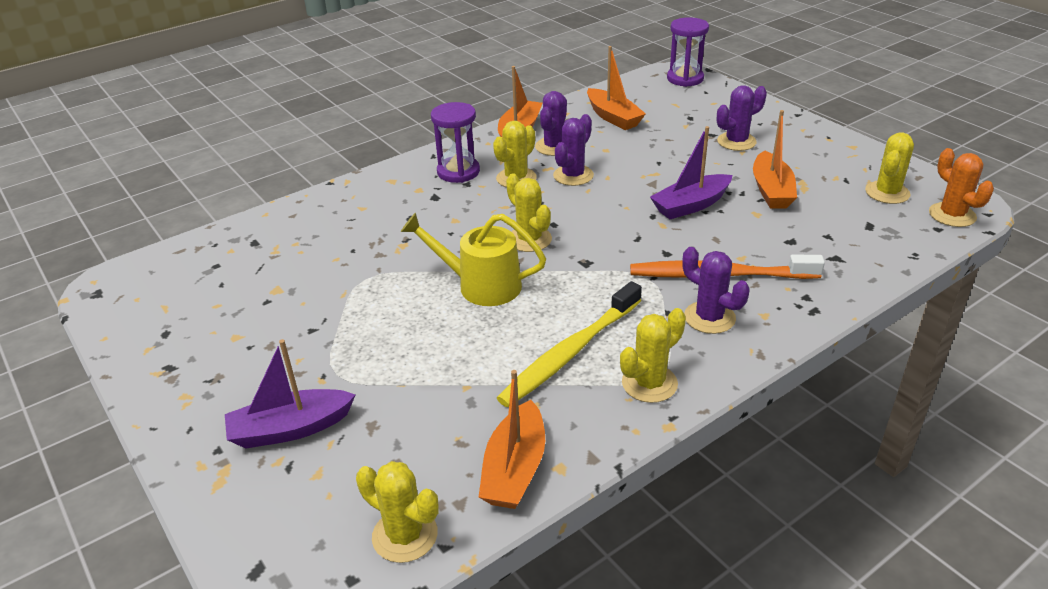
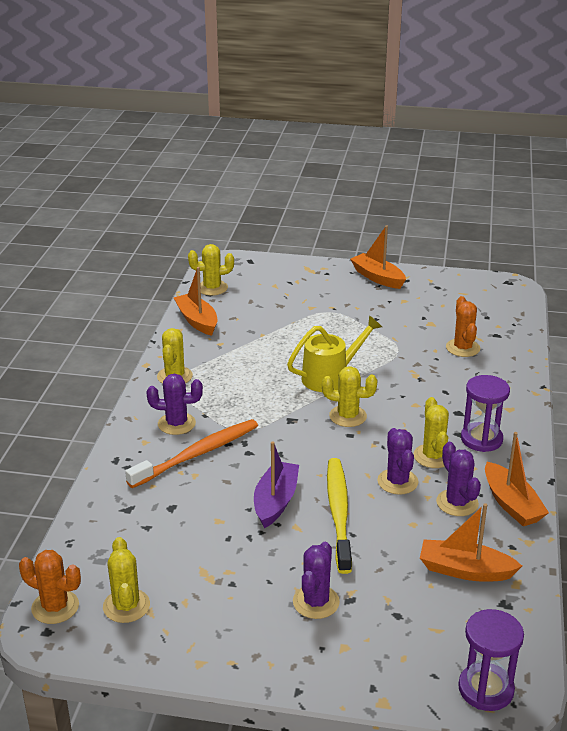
camera: 135 degrees right, 5 degrees down
(290, 429) = (311, 289): purple boat -> none
(310, 246) = (463, 348): none -> orange cactus
(569, 353) = (232, 370): yellow toothbrush -> yellow toothbrush (339, 513)
(771, 190) = (228, 553): orange boat -> orange boat (377, 278)

